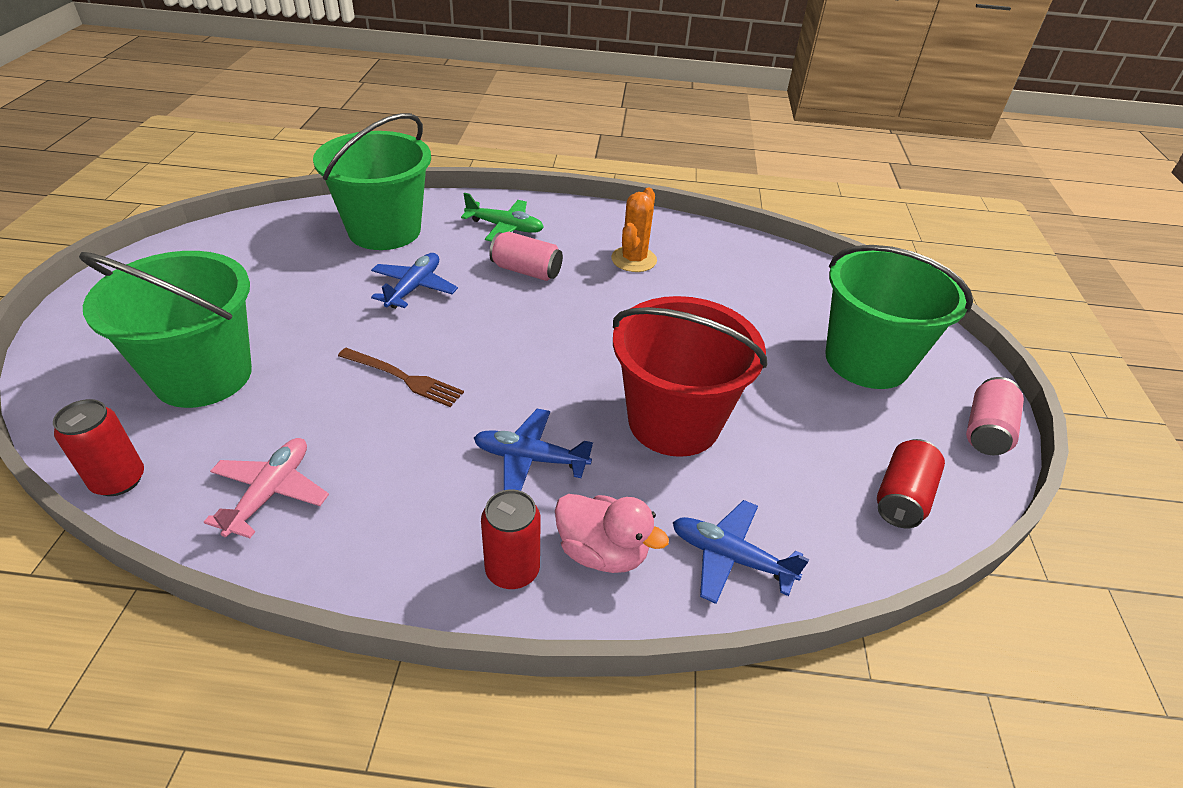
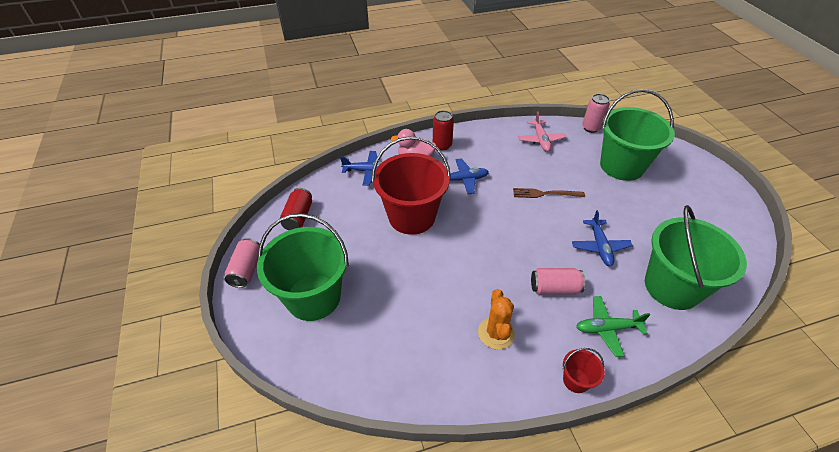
camera: 160 degrees right, 5 degrees up
(119, 480) = (591, 128): red can -> pink can
(579, 210) = (576, 380): none -> red bucket

